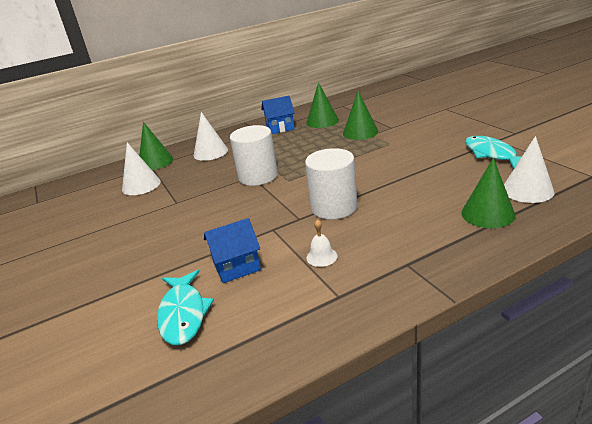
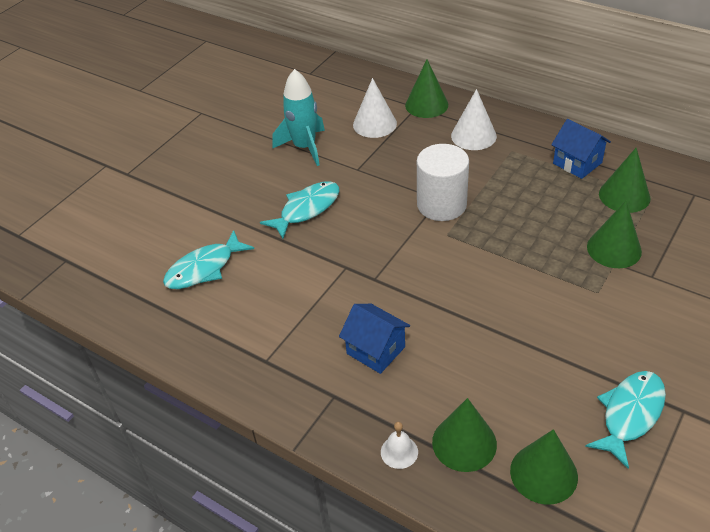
camera: 60 degrees right, 15 degrees up
(115, 222) = (305, 147): none -> turquoise rocket
(186, 235) = (307, 209): none -> turquoise fish
(236, 266) = (277, 270): blue house -> blue house (376, 350)
(321, 257) = (317, 325): white bell -> white bell (399, 452)
(334, 207) = (409, 298): white cylinder -> none
(527, 190) = (543, 473): white cone -> green cone

